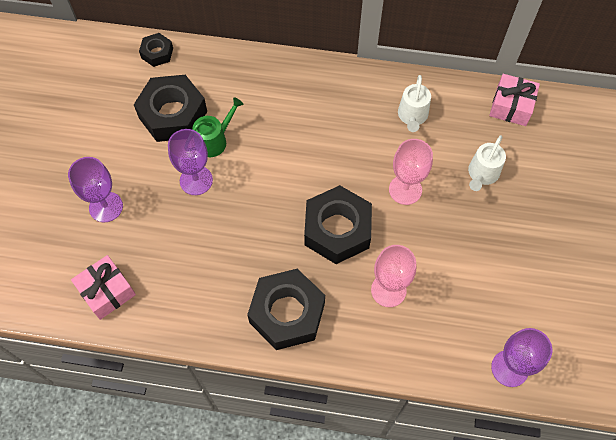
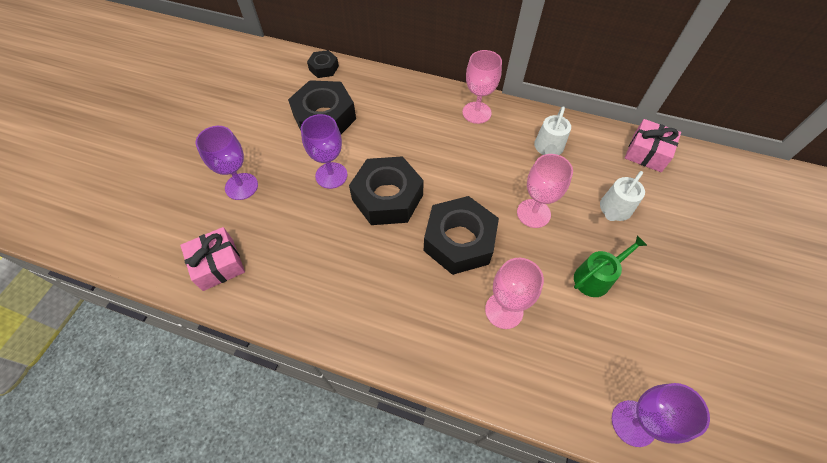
camera: 10 degrees right, 5 degrees down
(214, 140) = (356, 144): green watering can -> green watering can (595, 277)
(287, 313) = (392, 316): black nut -> black nut (387, 197)
(334, 85) = (476, 112): none -> pink goblet

